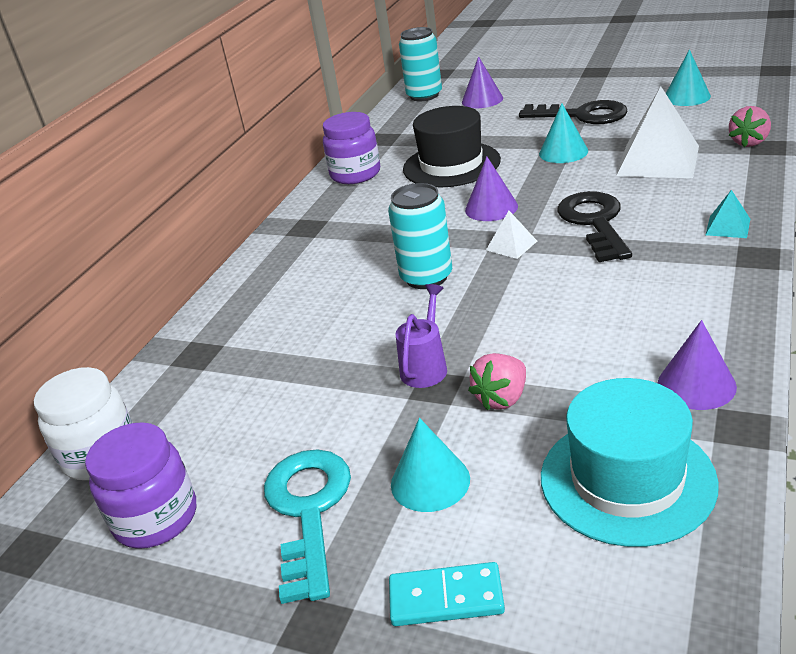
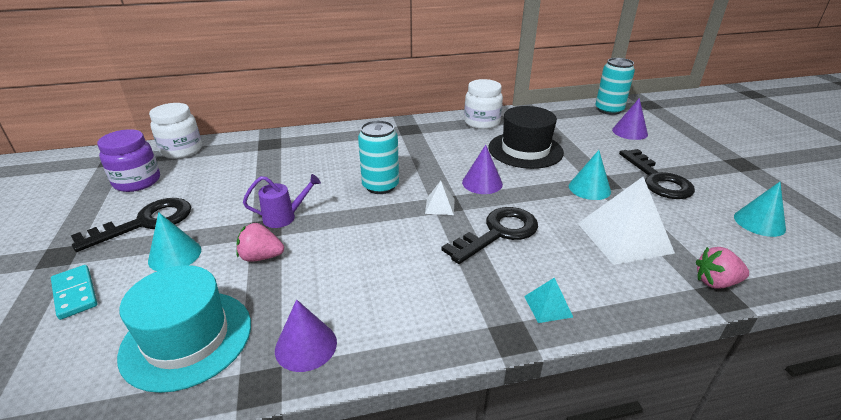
camera: 50 degrees right, 0 degrees up
(309, 510) = (146, 222): turquoise key -> black key
(355, 174) = (482, 122): purple jar -> white jar

